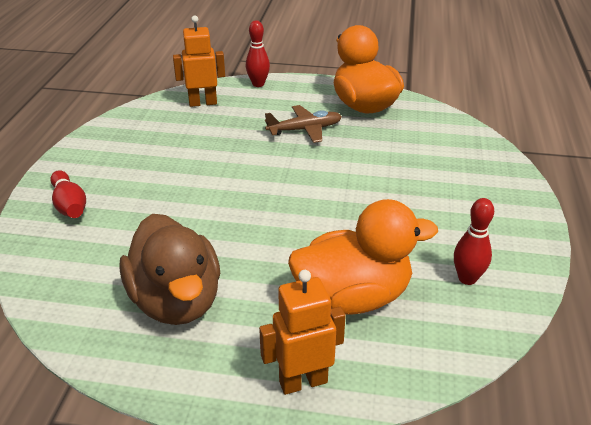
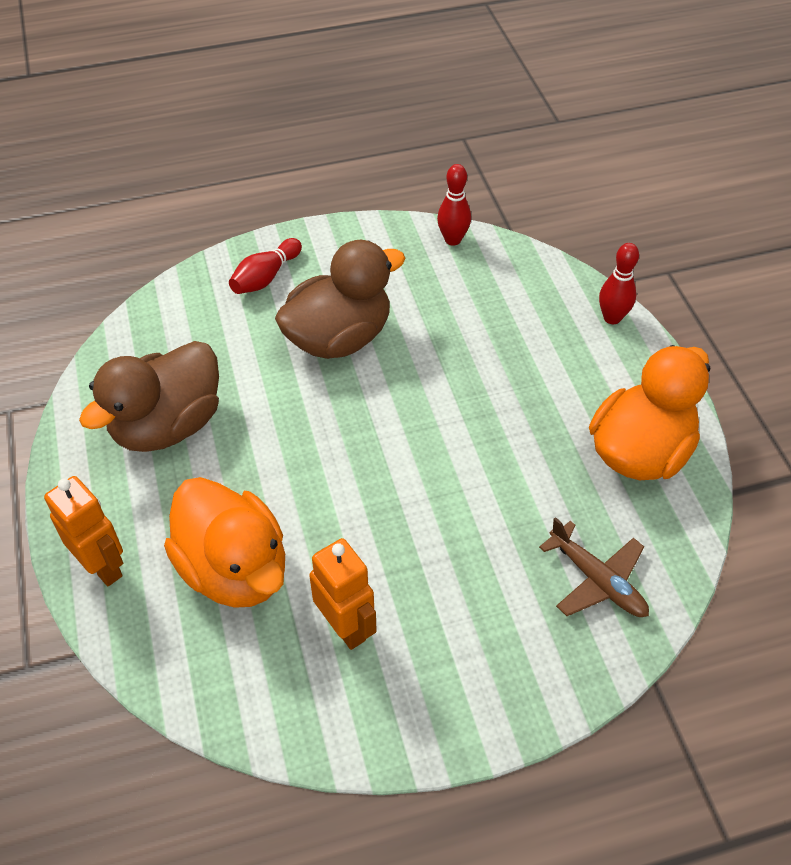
camera: 65 degrees right, 15 degrees up
(171, 186) = (339, 338): none -> brown duck
(203, 103) = (525, 286): orange robot -> orange robot (345, 627)
(304, 130) = (532, 409): brown plane -> brown plane (597, 580)
(467, 278) = (315, 674): red bowling pin -> red bowling pin (453, 240)

